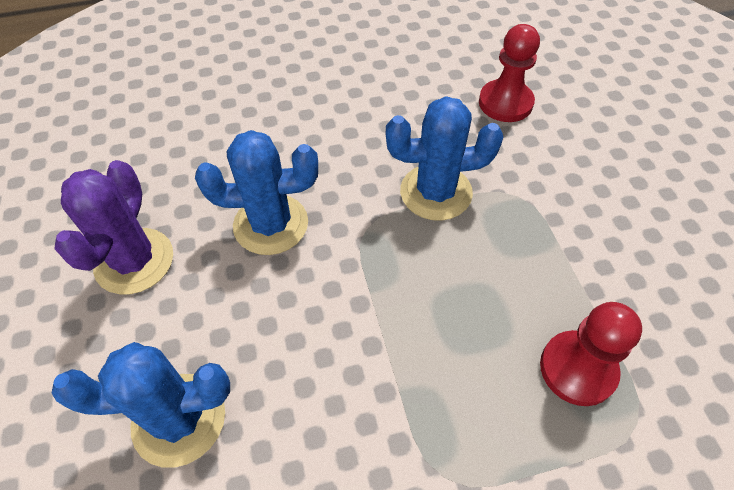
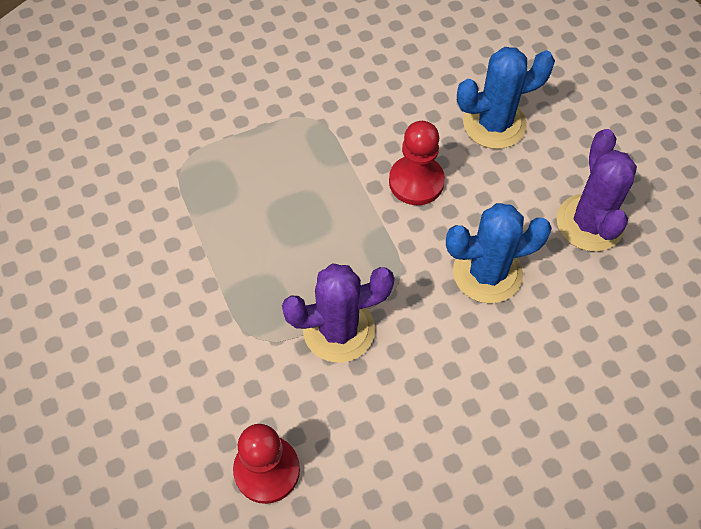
camera: 170 degrees right, 5 degrees up
(436, 192) = (339, 330): blue cactus -> purple cactus
(577, 369) = (219, 191): red pawn -> red pawn (416, 182)

